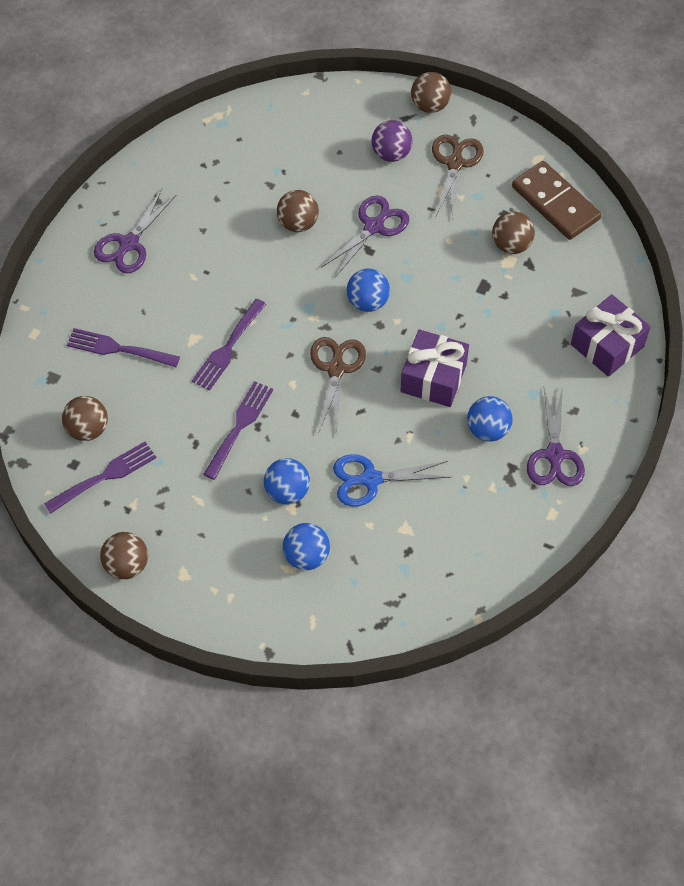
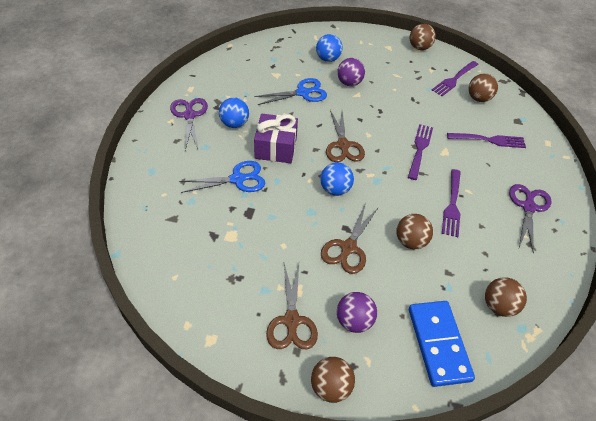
camera: 165 degrees right, 10 degrees down
(239, 426) = (391, 109): purple fork -> purple fork (452, 205)
(287, 491) = (349, 83): blue ball -> purple ball
(313, 122) = (438, 344): none -> blue domino
(374, 226) = (348, 248): purple scissors -> brown scissors
(492, 335) = (238, 179): none -> blue scissors
(511, 245) = (230, 249): brown ball -> brown ball (498, 306)
(555, 203) = (192, 294): brown domino -> none
(607, 345) = (150, 182): purple gift -> none

